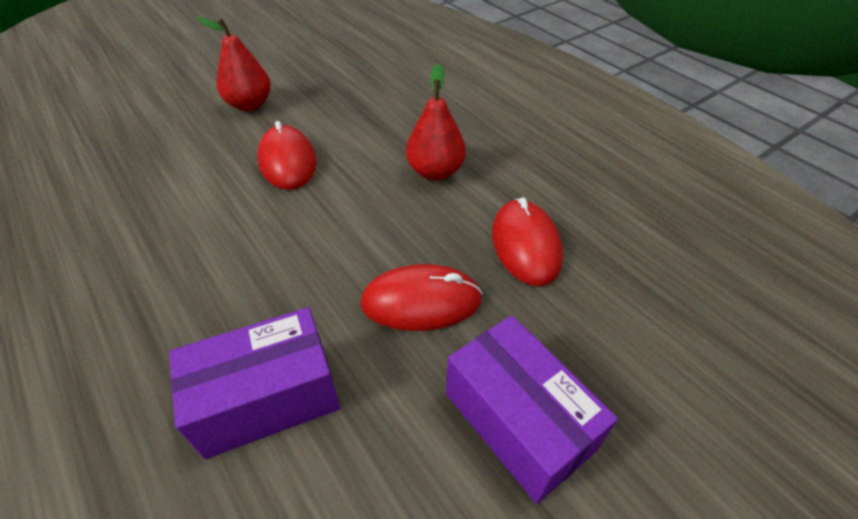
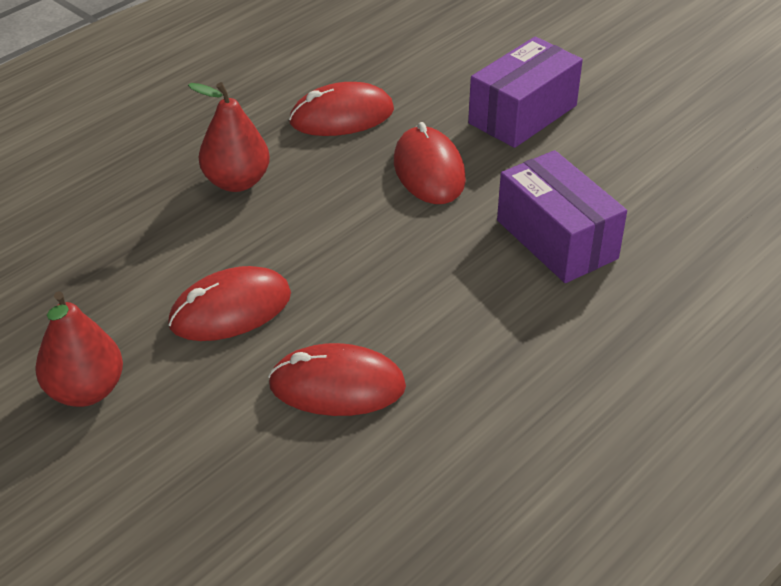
camera: 100 degrees left, 5 degrees down
(179, 206) = (337, 386): none -> red mouse

